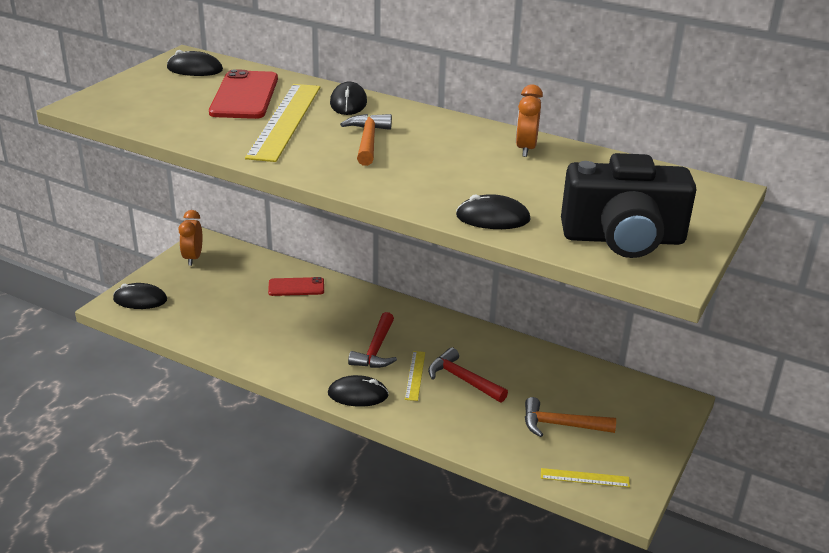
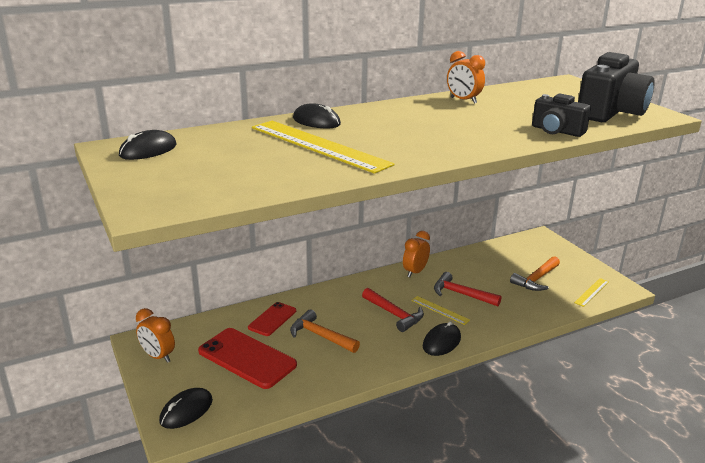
camera: 55 degrees left, 5 degrees down
(245, 95) = (243, 146): red phone -> red phone (247, 358)
(368, 141) = (394, 132): orange hammer -> orange hammer (320, 336)
(462, 379) = (461, 294): red hammer -> red hammer turned 45 degrees clockwise
(471, 335) = (415, 272): none -> orange clock
(493, 218) = (557, 131): black mouse -> black camera

